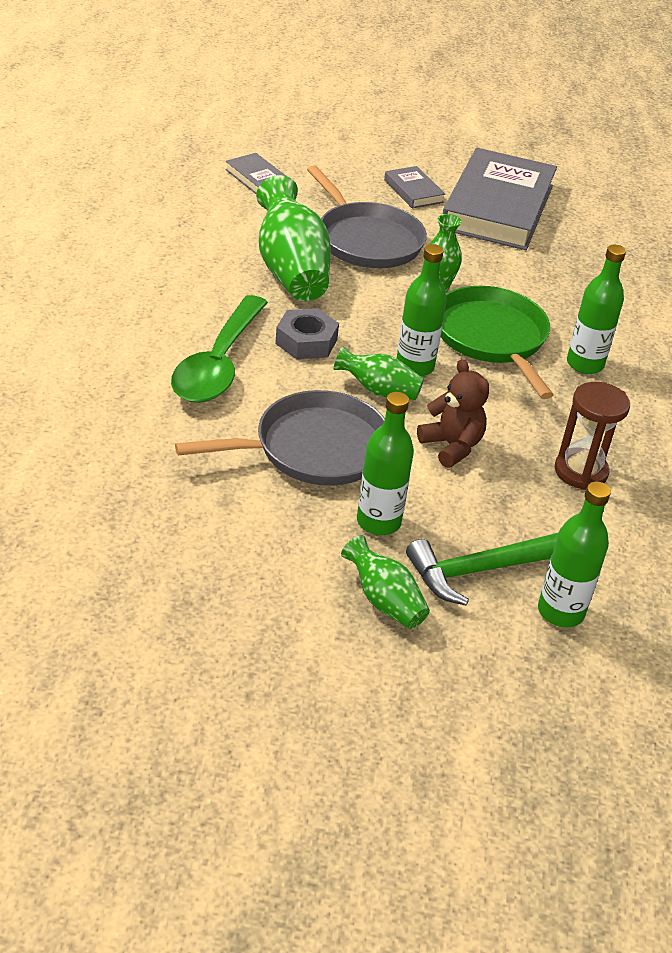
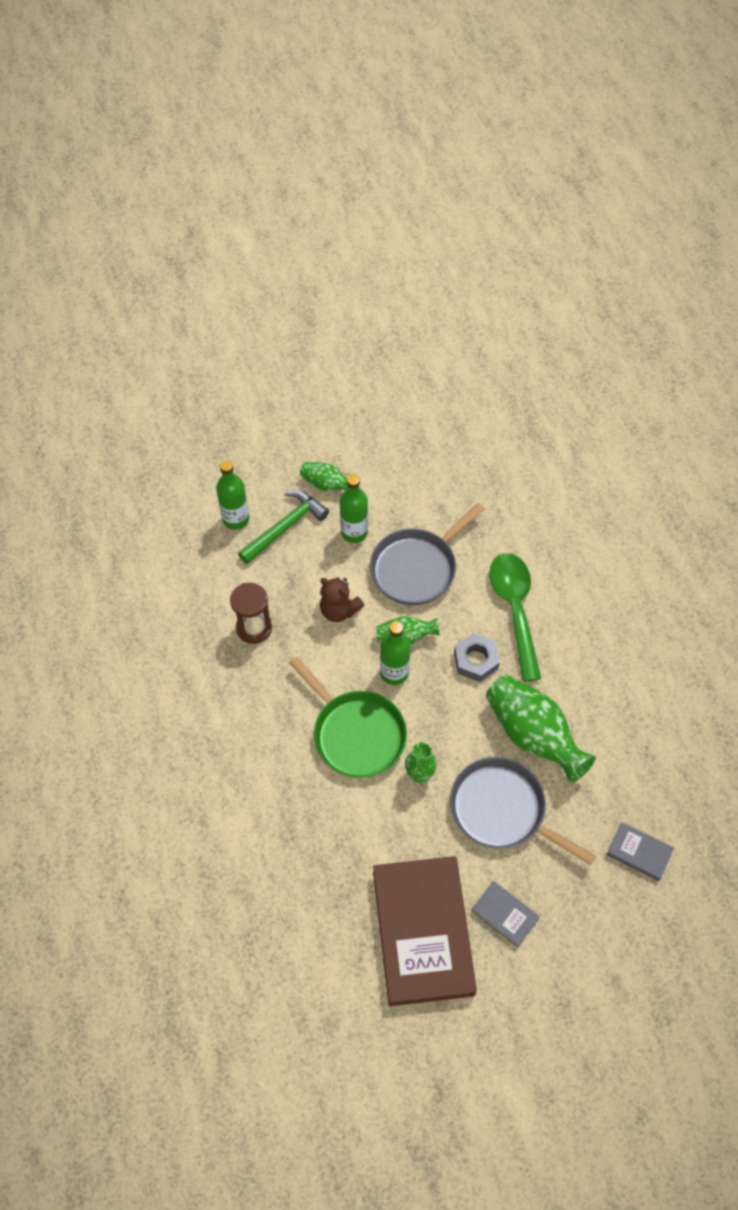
camera: 160 degrees right, 20 degrees up
(497, 207) = (423, 932): grey book -> brown book
(585, 364) = (281, 739): green bottle -> none

